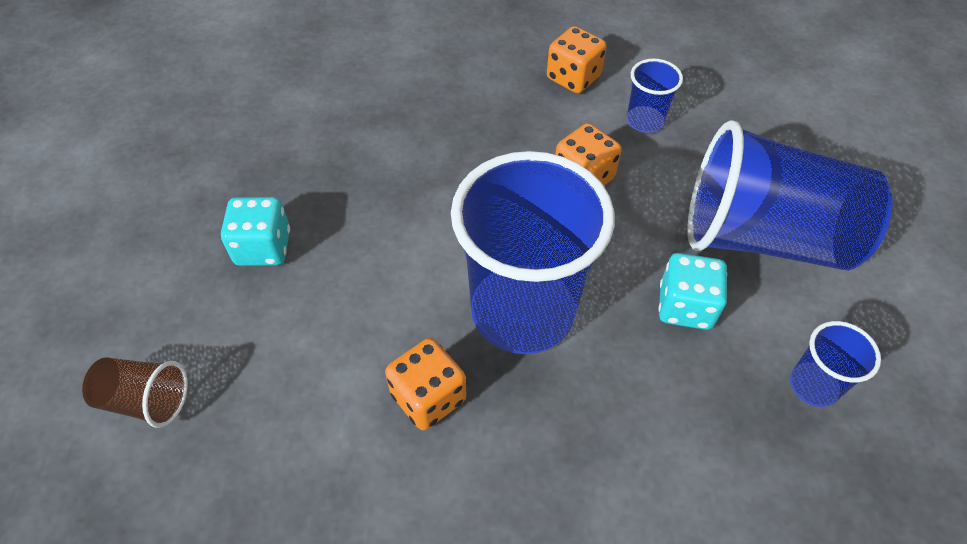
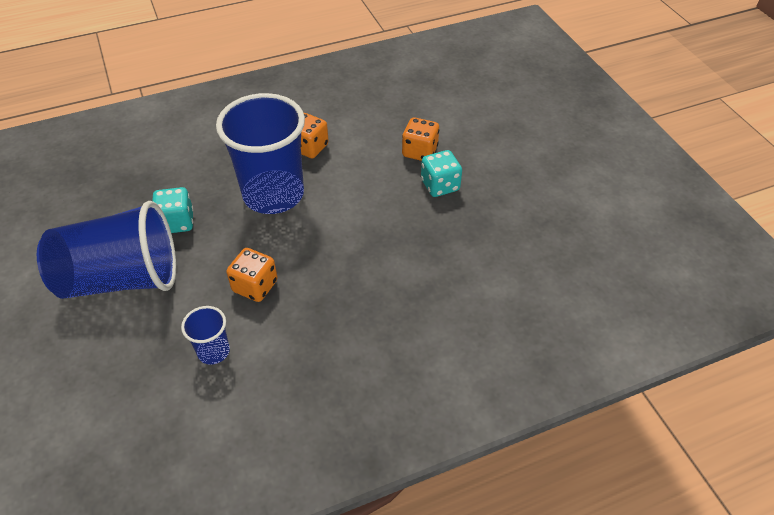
camera: 160 degrees right, 5 degrees down
(146, 400) = (441, 114): brown cup -> none
(573, 78) = (284, 379): orange dice -> orange dice (419, 151)
(813, 385) = (104, 203): blue cup -> none

